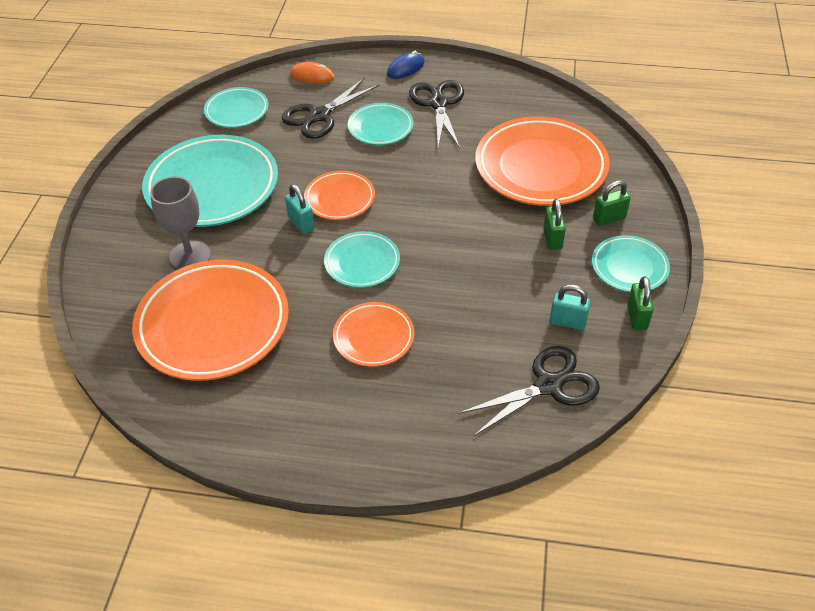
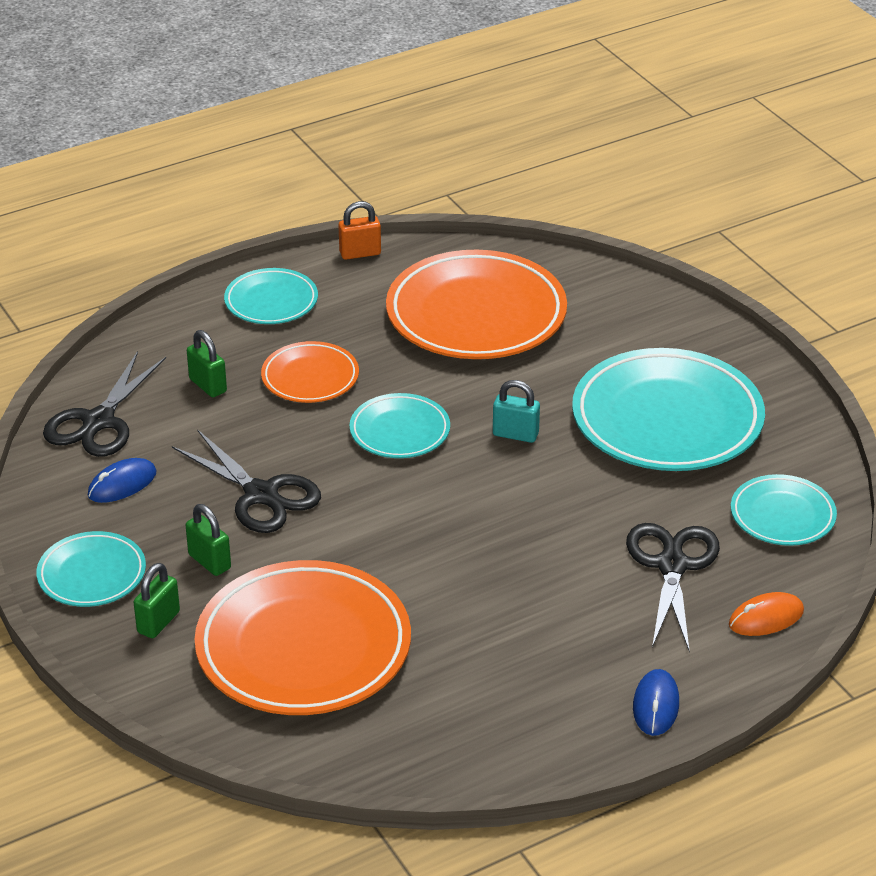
camera: 140 degrees right, 10 degrees down
(190, 256) = (584, 351): grey goblet -> none
(216, 439) = (360, 253): none -> orange padlock
(339, 199) = (508, 480): orange plate -> none
(380, 127) = (573, 592): turquoise plate -> turquoise plate (271, 302)
(438, 103) = (539, 671): black scissors -> black scissors (261, 495)
(567, 322) = (122, 484): turquoise padlock -> blue mouse
(637, 317) = (48, 525): green padlock -> green padlock (208, 385)

